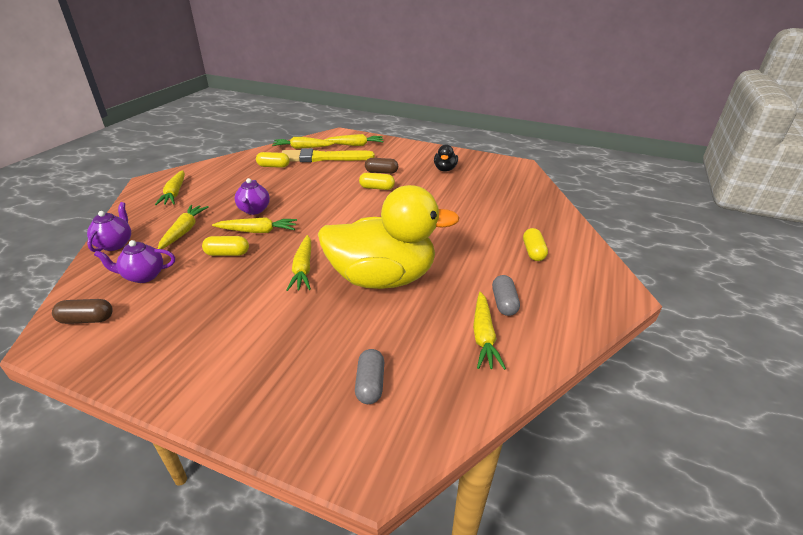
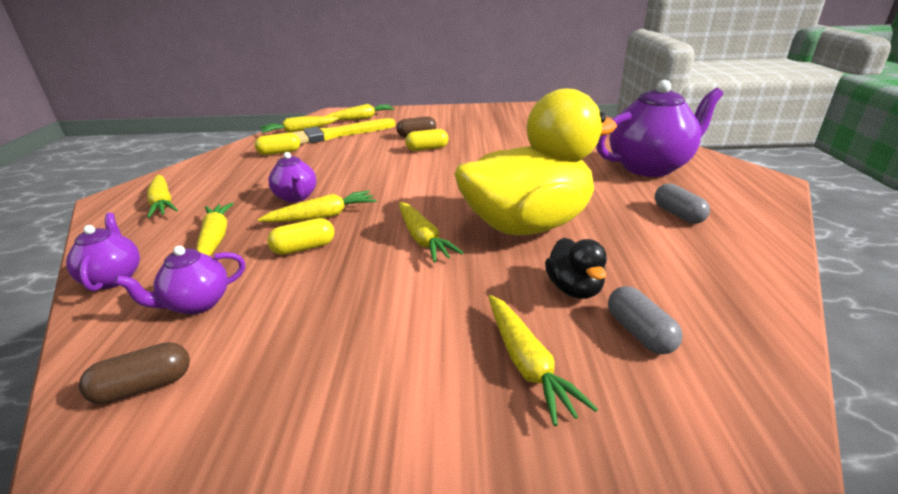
camera: 20 degrees left, 5 degrees down
(445, 169) = (482, 121): black duck -> black duck (574, 289)
(483, 336) = (697, 248): yellow carrot -> yellow carrot (527, 363)
(533, 252) = (649, 167): yellow capsule -> purple teapot

